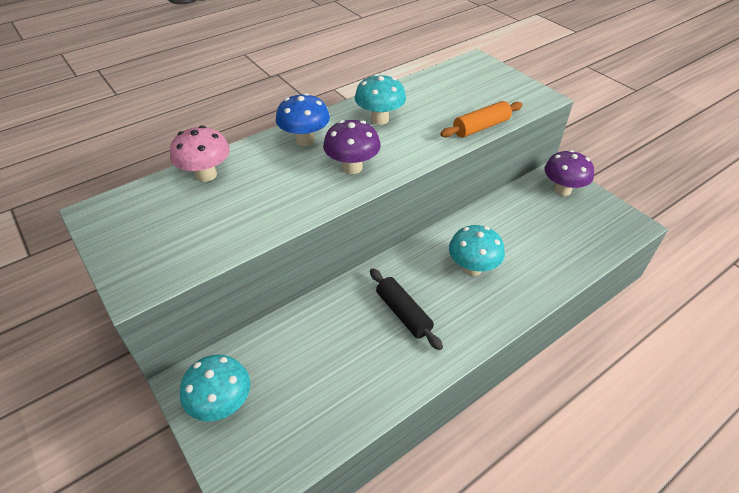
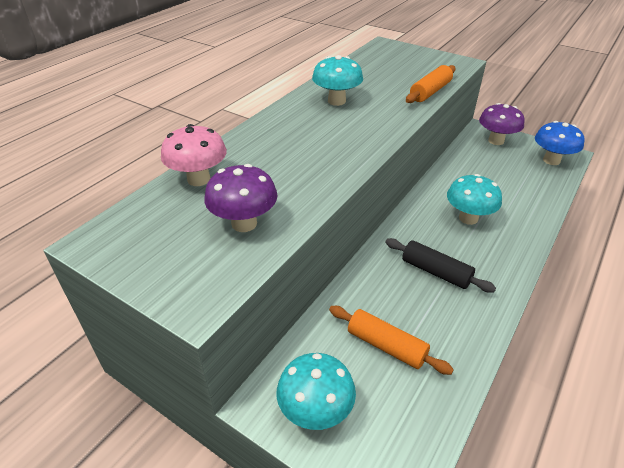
camera: 20 degrees left, 5 degrees down
(305, 140) = (278, 130): blue mushroom -> blue mushroom (551, 160)
(313, 368) = (386, 346): none -> orange rolling pin
(352, 167) = (342, 143): purple mushroom -> purple mushroom (244, 223)

